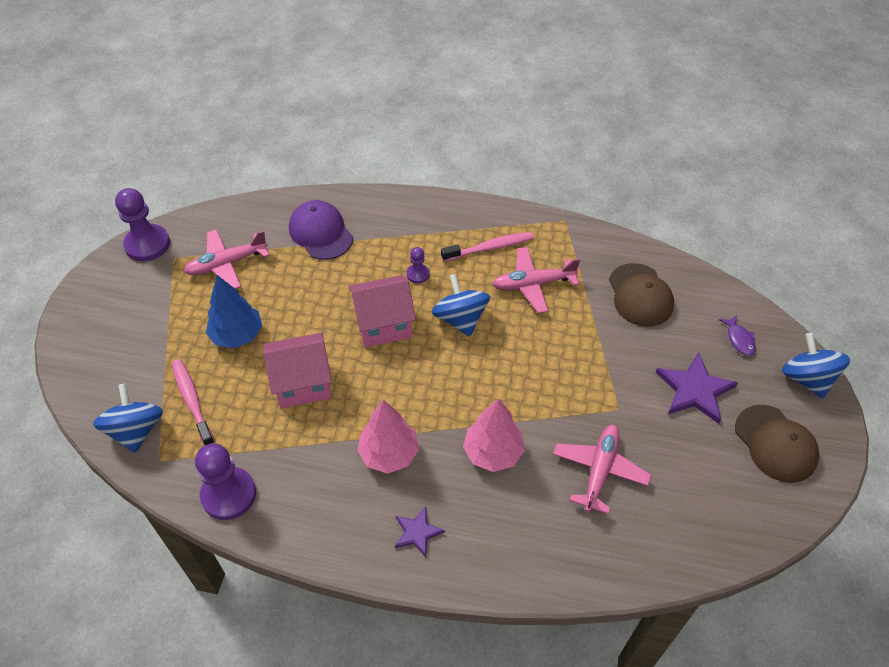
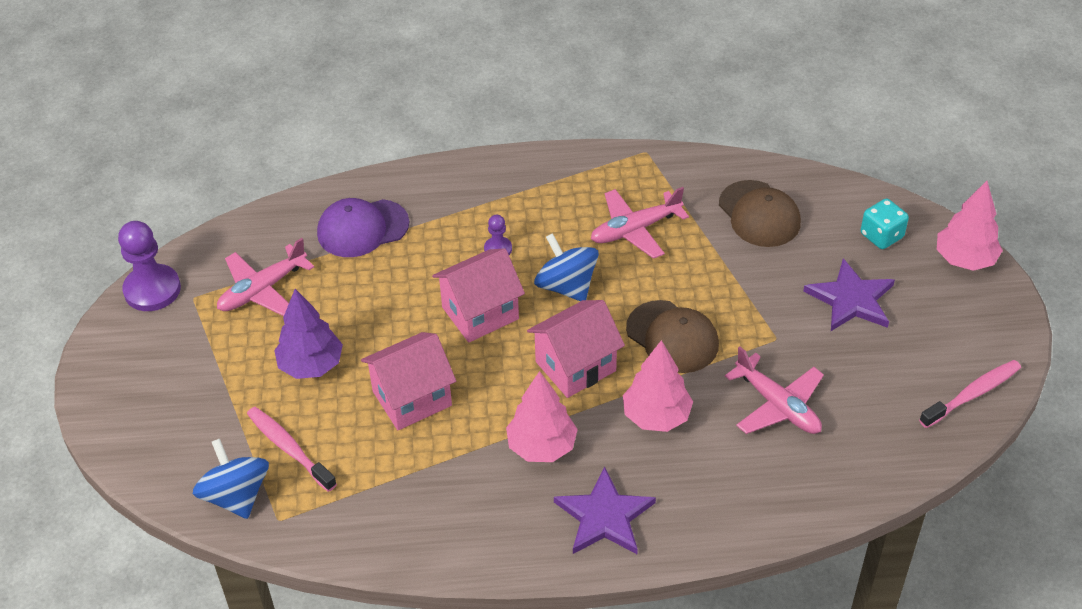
camera: 15 degrees left, 5 degrees down
(229, 494) = (376, 533): purple pawn -> none
(237, 335) = (311, 365): blue tree -> purple tree
(321, 232) = (362, 228): purple cap -> purple cap turned 60 degrees counterclockwise
(417, 532) = (604, 516): purple star -> purple star, size x1.72
(442, 390) = (575, 366): none -> pink house
(490, 248) = (570, 201): pink toothbrush -> pink toothbrush (972, 394)
(599, 470) = (778, 405): pink plane -> pink plane turned 135 degrees clockwise
(739, 339) = (881, 236): purple fish -> turquoise dice
(775, 443) = (952, 333): brown cap -> brown cap (672, 337)
(807, 378) = (964, 259): blue spinning top -> pink tree

